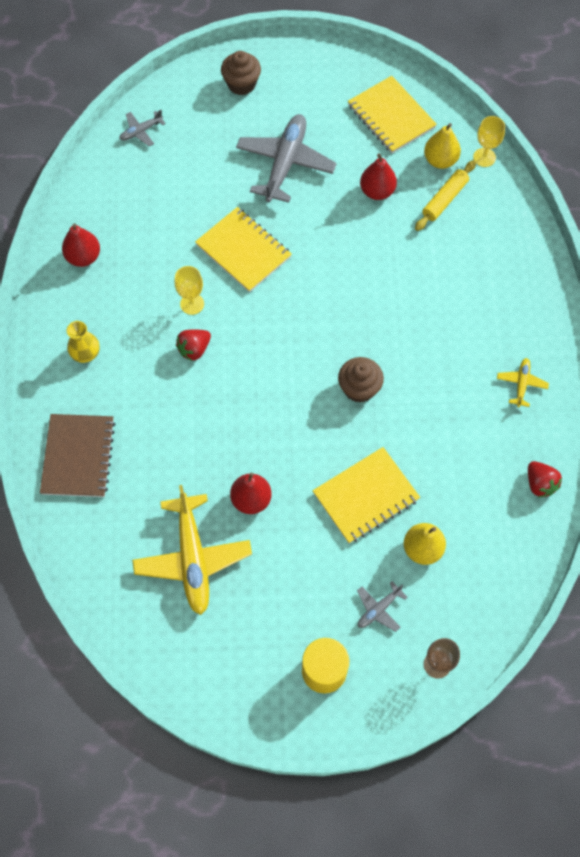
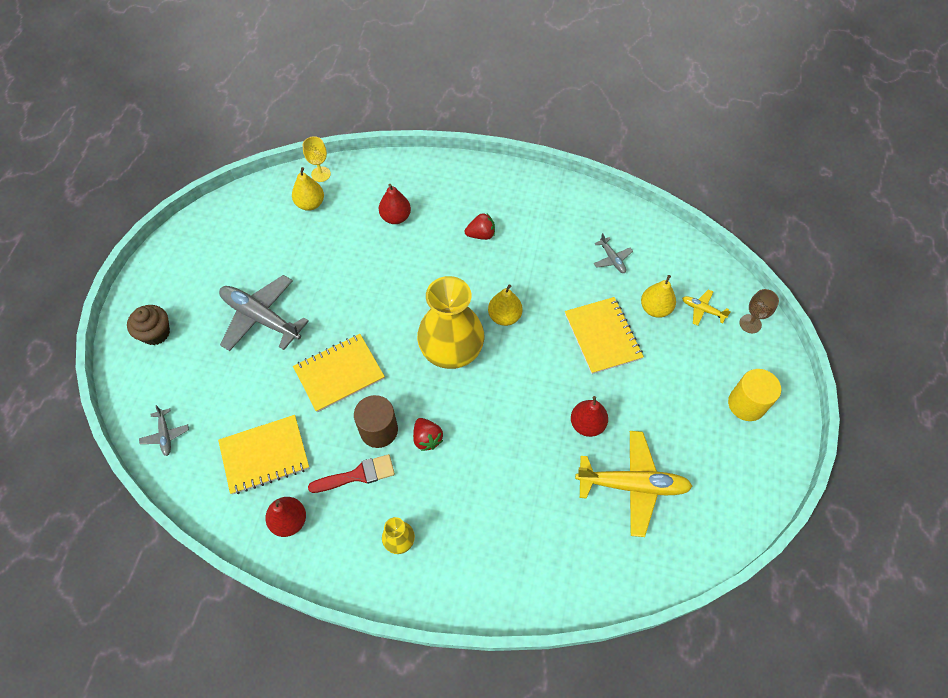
camera: 75 degrees left, 5 degrees down
(78, 456) = (509, 569): brown notebook -> none
(141, 299) = (357, 475): none -> red brush
(192, 304) = (379, 430): yellow goblet -> brown cylinder
(302, 346) = (451, 349): none -> yellow vase
(359, 388) = (504, 316): brown cupcake -> yellow pear
(377, 191) = (321, 255): red pear -> red pear (395, 217)
(378, 609) = (700, 352): grey plane -> grey plane (612, 259)
(391, 116) = (250, 226): yellow notebook -> yellow notebook (265, 455)
(445, 199) = (349, 211): yellow rolling pin -> none
(521, 384) = (532, 207): yellow plane -> yellow plane (702, 310)
(540, 484) = (617, 219): red strawberry -> red strawberry (481, 234)

